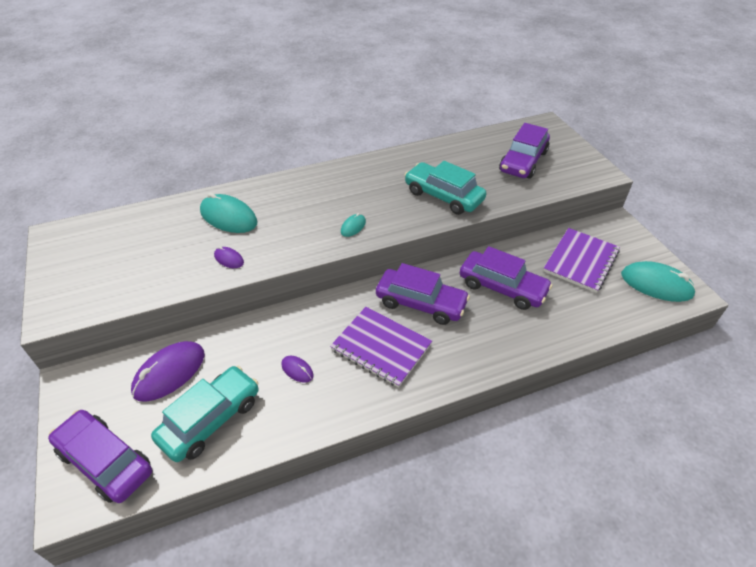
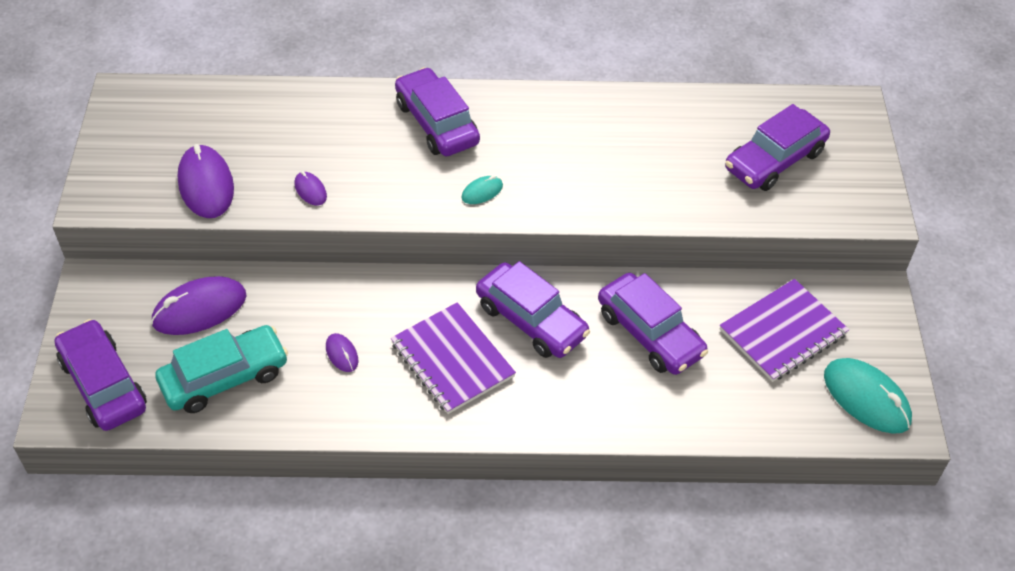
camera: 20 degrees right, 5 degrees up
(145, 277) = (206, 185): none -> purple mouse
(228, 217) = (333, 131): turquoise mouse -> none
(300, 194) = (437, 123): none -> purple car
(443, 196) = (626, 182): turquoise car -> none

